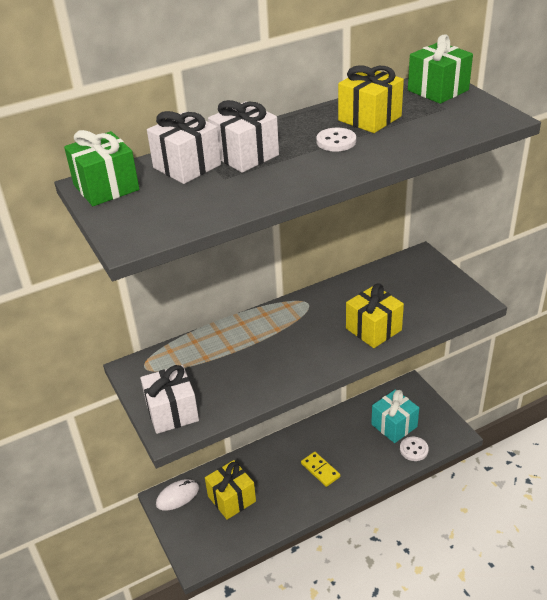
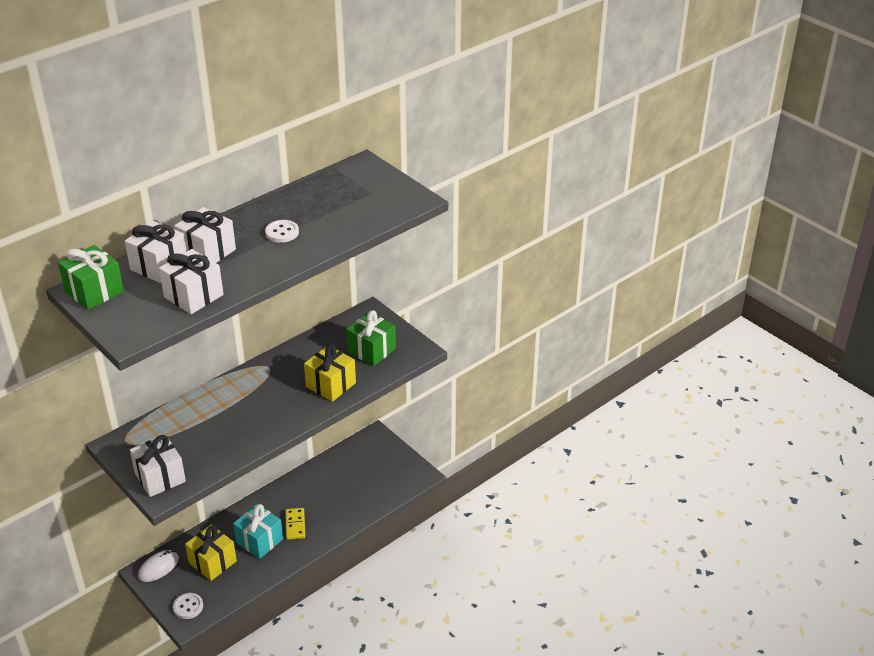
camera: 15 degrees left, 0 degrees up
(219, 201) = (193, 296): none -> white gift
(320, 470) = (295, 525): yellow domino -> yellow domino turned 45 degrees clockwise
(369, 118) = (308, 207): yellow gift -> none
(394, 425) = (362, 475): turquoise gift -> turquoise gift (259, 541)
(414, 449) = (382, 495): white button -> white button (188, 607)
(438, 90) = (364, 174): green gift -> green gift (371, 350)

